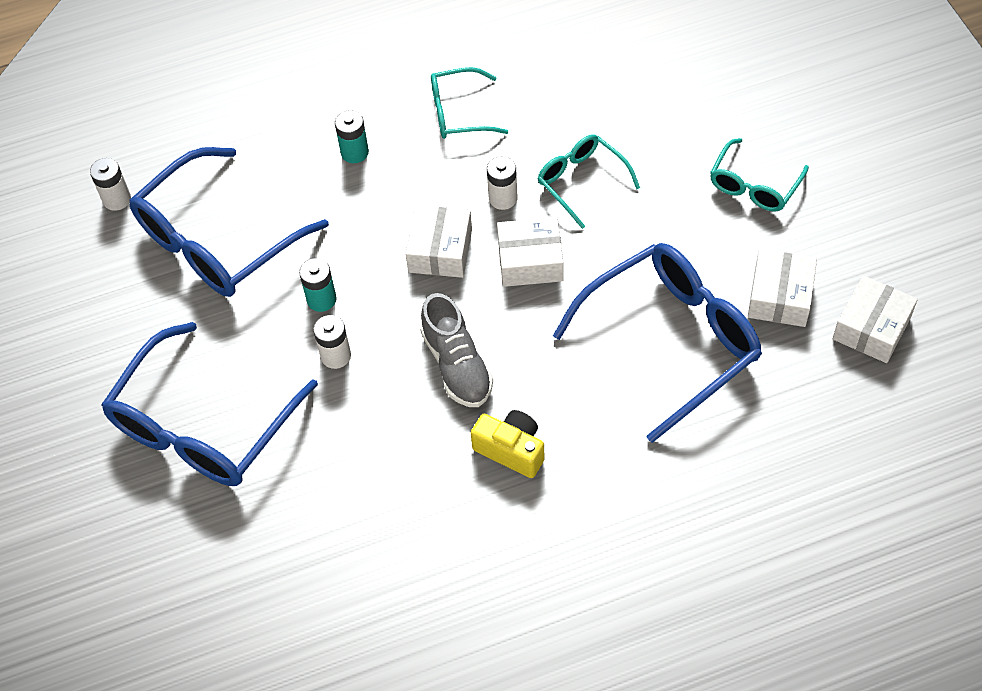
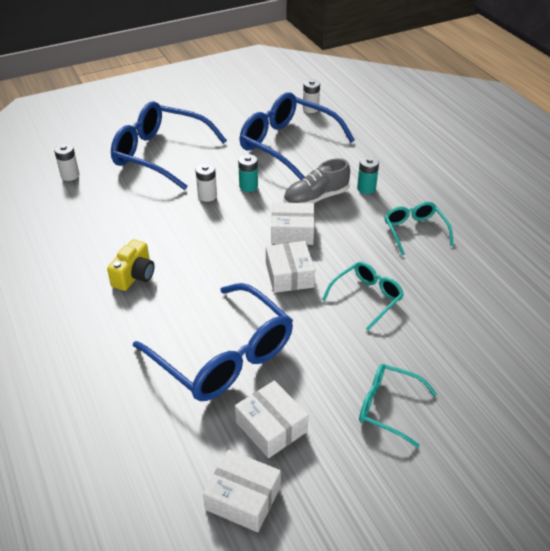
camera: 80 degrees right, 15 degrees down
(457, 365) = (201, 246): grey shoe -> grey shoe (316, 198)
(503, 198) = (342, 258): white battery -> white battery (70, 175)
(780, 297) = (271, 427): white box -> white box turned 45 degrees clockwise

